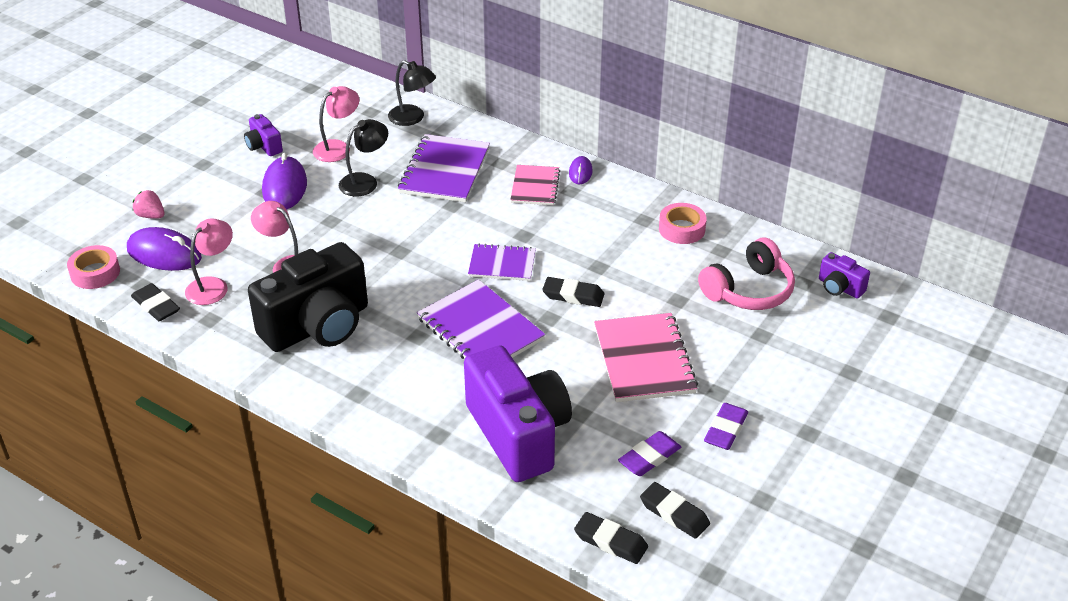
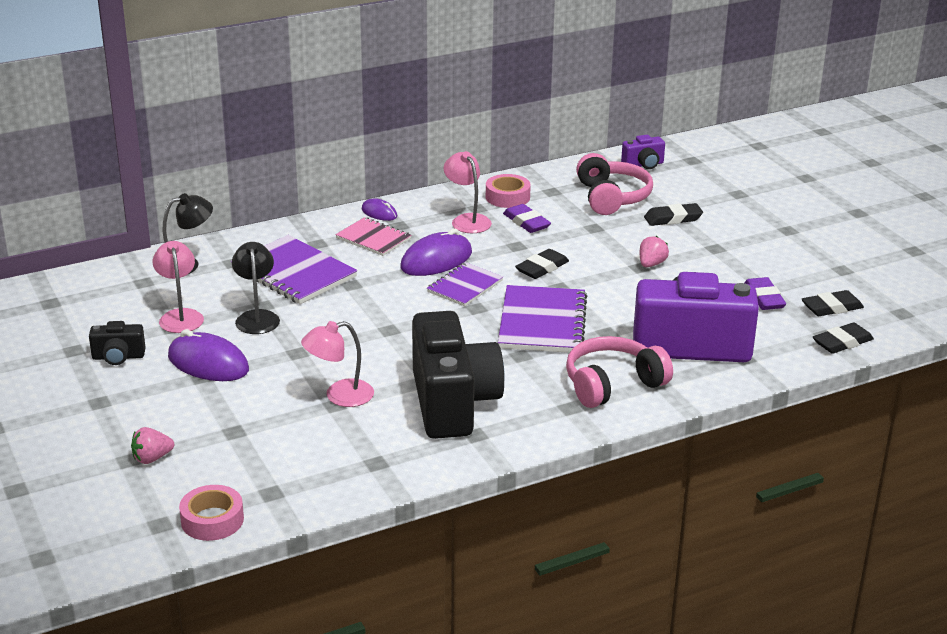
camera: 60 degrees left, 10 degrees down
(156, 306) = (317, 491): black eraser -> black eraser (673, 218)
(164, 254) = (233, 465): purple mouse -> purple mouse (436, 260)
(213, 286) = (323, 447): pink lamp -> pink lamp (467, 220)
(264, 146) = (118, 357): purple camera -> black camera
(412, 407) = (612, 384): none -> pink headphones
(480, 329) = (542, 322): purple notebook -> purple notebook turned 75 degrees counterclockwise
(643, 360) = (651, 264): pink notebook -> pink strawberry
(725, 430) = (759, 258): purple eraser -> purple eraser (526, 222)

